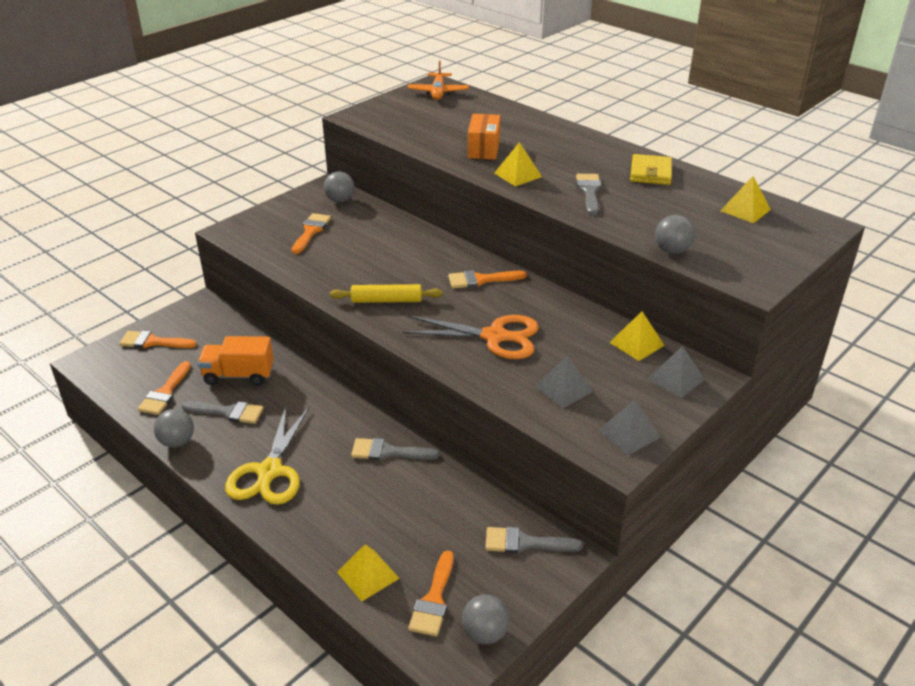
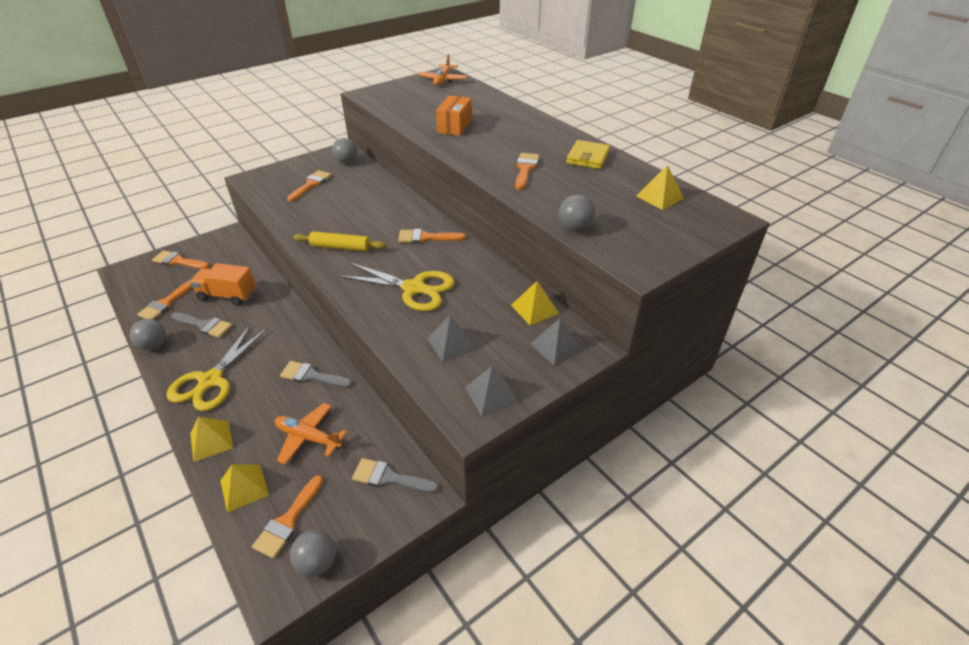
camera: 10 degrees right, 5 degrees up
(415, 515) = (308, 437): none -> orange plane
(494, 336) = (413, 288): orange scissors -> yellow scissors
(518, 175) = (471, 150): yellow pyramid -> yellow pyramid (211, 440)
(589, 192) = (525, 169): grey brush -> orange brush

